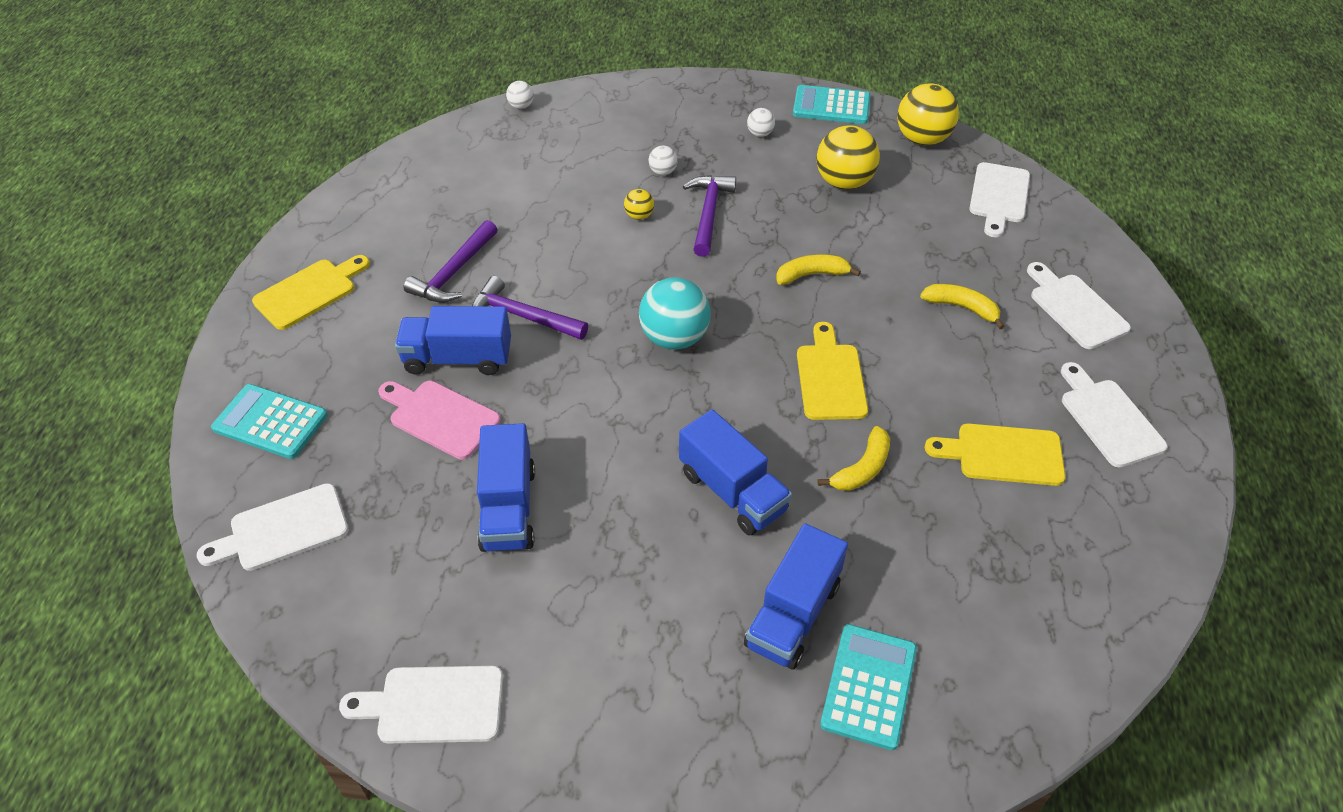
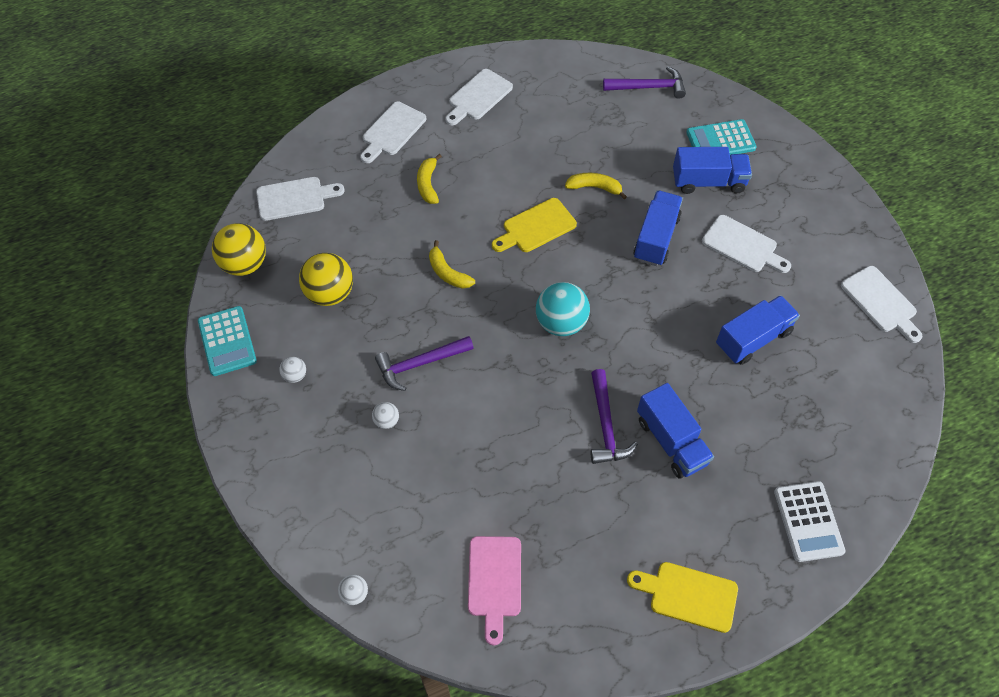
camera: 120 degrees left, 10 degrees up
(270, 422) = (808, 521): turquoise calculator -> white calculator
(282, 529) = (864, 448): white cutting board -> white cutting board (742, 245)
(440, 417) = (724, 418): pink cutting board -> pink cutting board (494, 581)
(454, 272) = (596, 501): purple hammer -> purple hammer (648, 87)
(639, 215) = (451, 409): yellow ball -> none
(1003, 454) = (538, 132): yellow cutting board -> none

